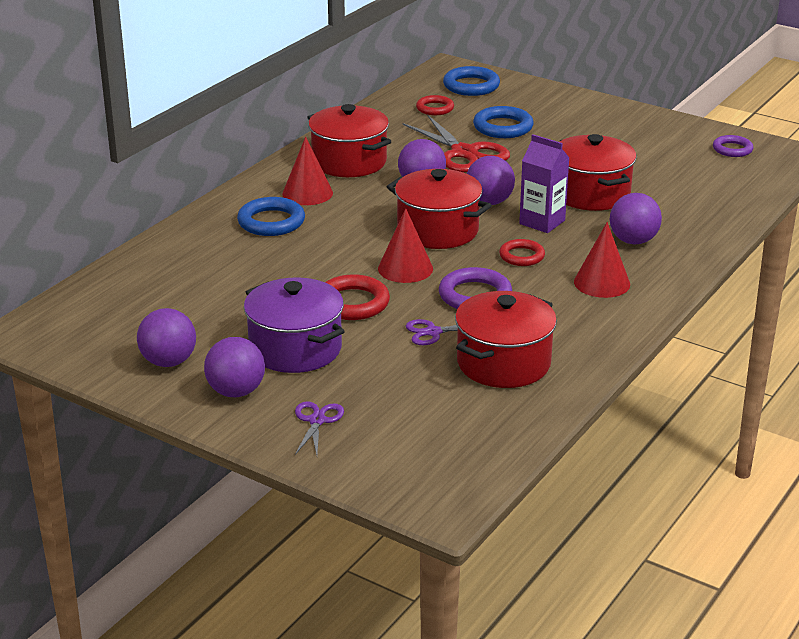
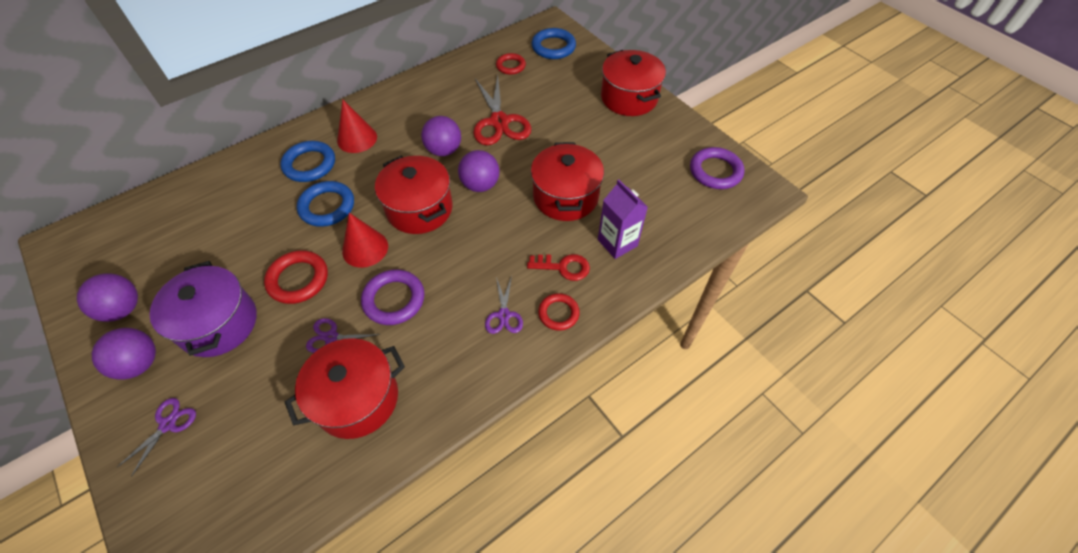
camera: 20 degrees right, 25 degrees up
(349, 162) = (410, 111): red pot -> red pot (629, 98)
(503, 127) = (547, 99): blue ring -> blue ring (327, 207)
(521, 256) = (462, 260): red ring -> red ring (558, 313)
(542, 222) = (505, 221): purple carton -> purple carton (617, 243)
(602, 283) = (504, 315): red cone -> purple scissors
(633, 241) = (563, 267): purple ball -> red key
(732, 149) = (715, 171): purple ring -> purple ring, size x1.54

